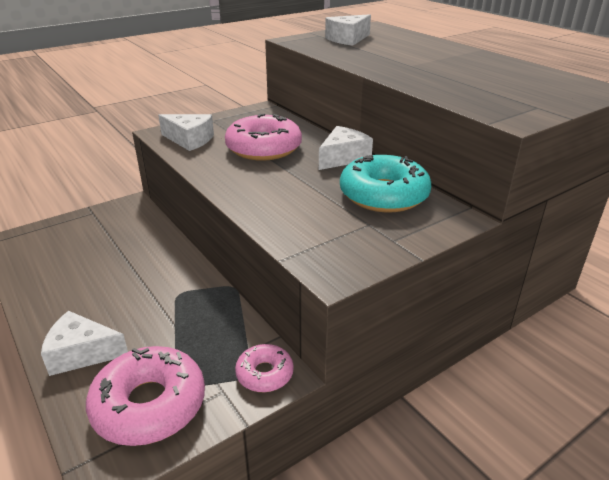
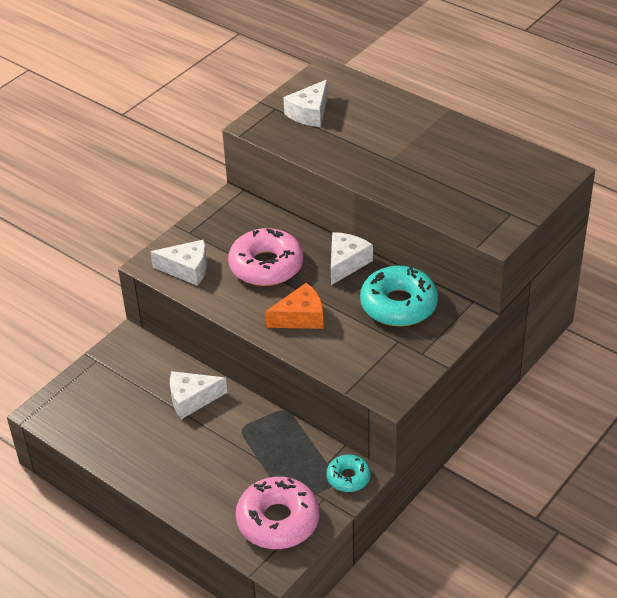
camera: 15 degrees left, 10 degrees up
(82, 353) = (199, 498): white cheese -> white cheese (192, 399)
(264, 374) = (348, 477): pink donut -> turquoise donut
(271, 187) = (300, 317): none -> orange cheese

